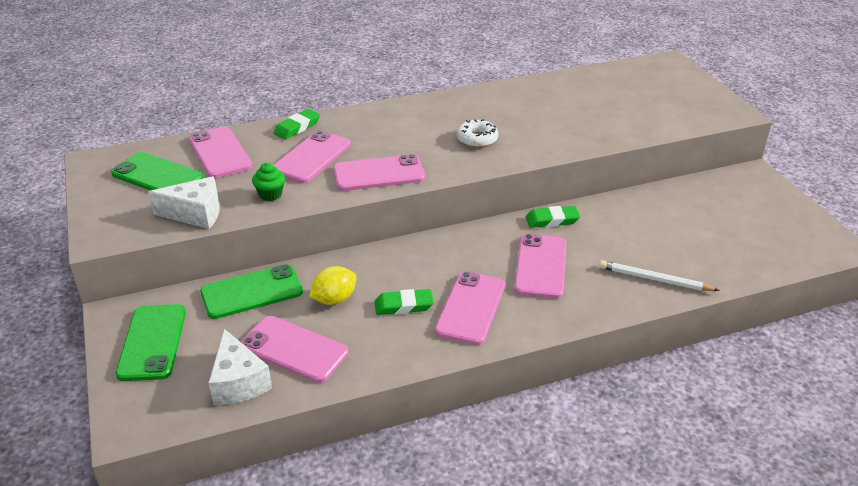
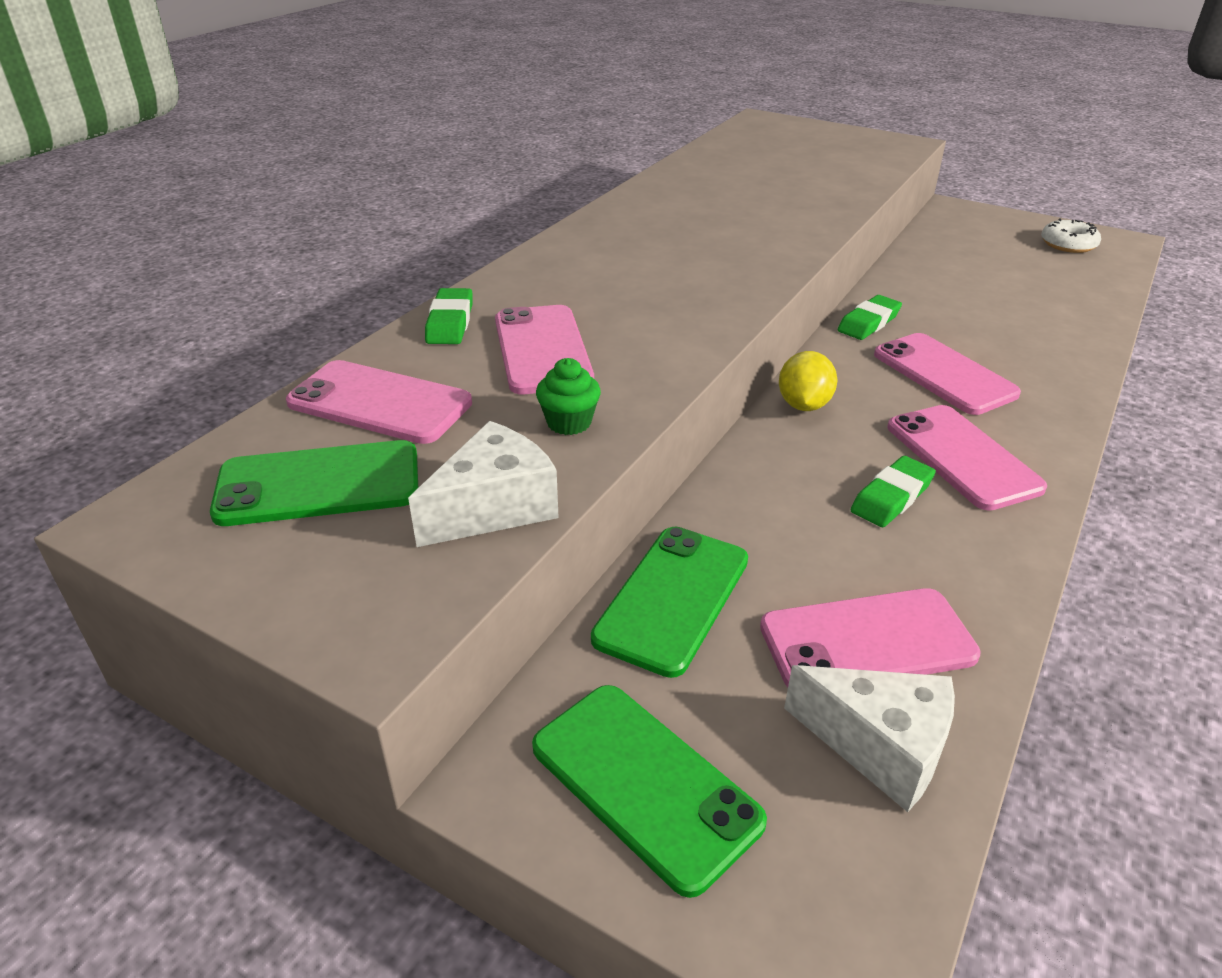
camera: 40 degrees left, 0 degrees up
(334, 299) = (799, 539): yellow lemon -> yellow lemon (803, 405)
(379, 174) = (672, 331): pink phone -> none
(477, 139) = (715, 249): white donut -> white donut (1068, 244)
(655, 279) = (1058, 335): white pencil -> none

